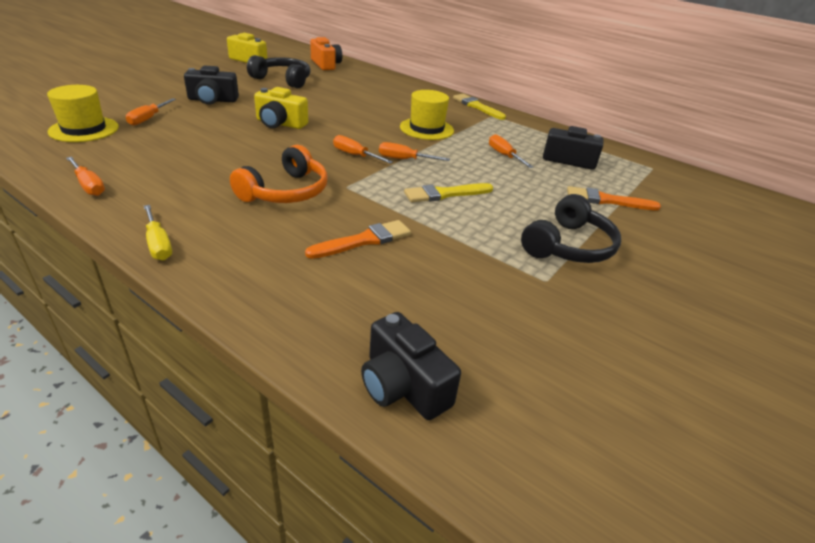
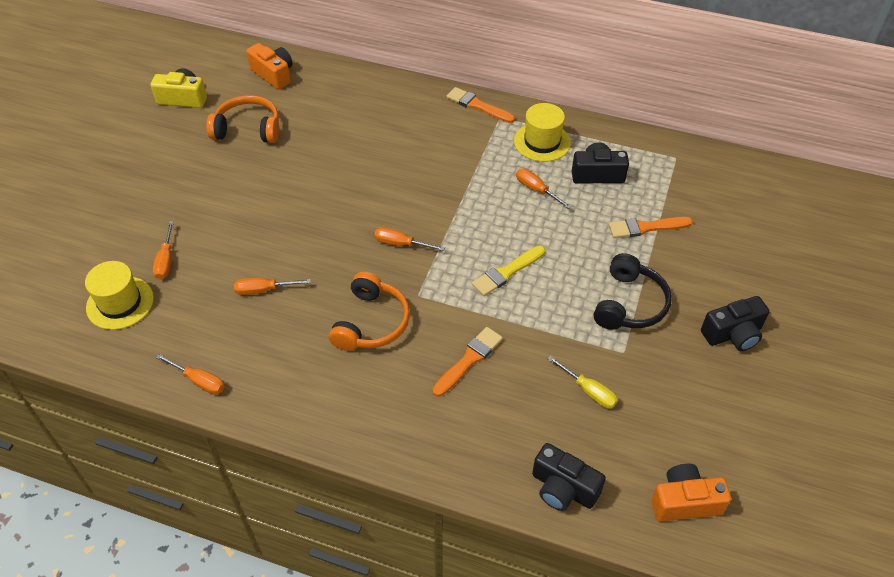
camera: 15 degrees left, 15 degrees up
(158, 244) = (314, 426): yellow screwdriver -> yellow screwdriver (588, 391)
(212, 100) = (203, 200): black camera -> black camera (733, 334)
(280, 123) = (299, 217): yellow camera -> none
(283, 80) = (248, 129): black headphones -> orange headphones
(404, 159) = (448, 233): orange screwdriver -> orange screwdriver (264, 290)
(426, 129) = (445, 170): yellow hat -> yellow hat (542, 142)
(477, 106) = (477, 105): yellow brush -> orange brush
(577, 460) = (684, 502): none -> orange camera

